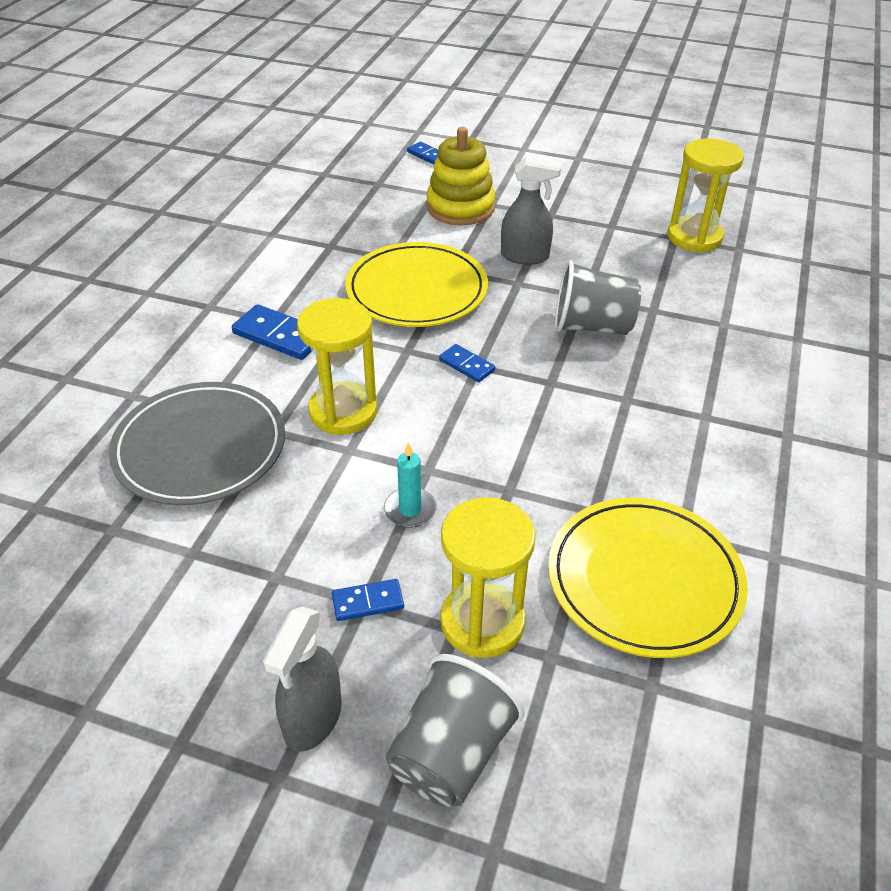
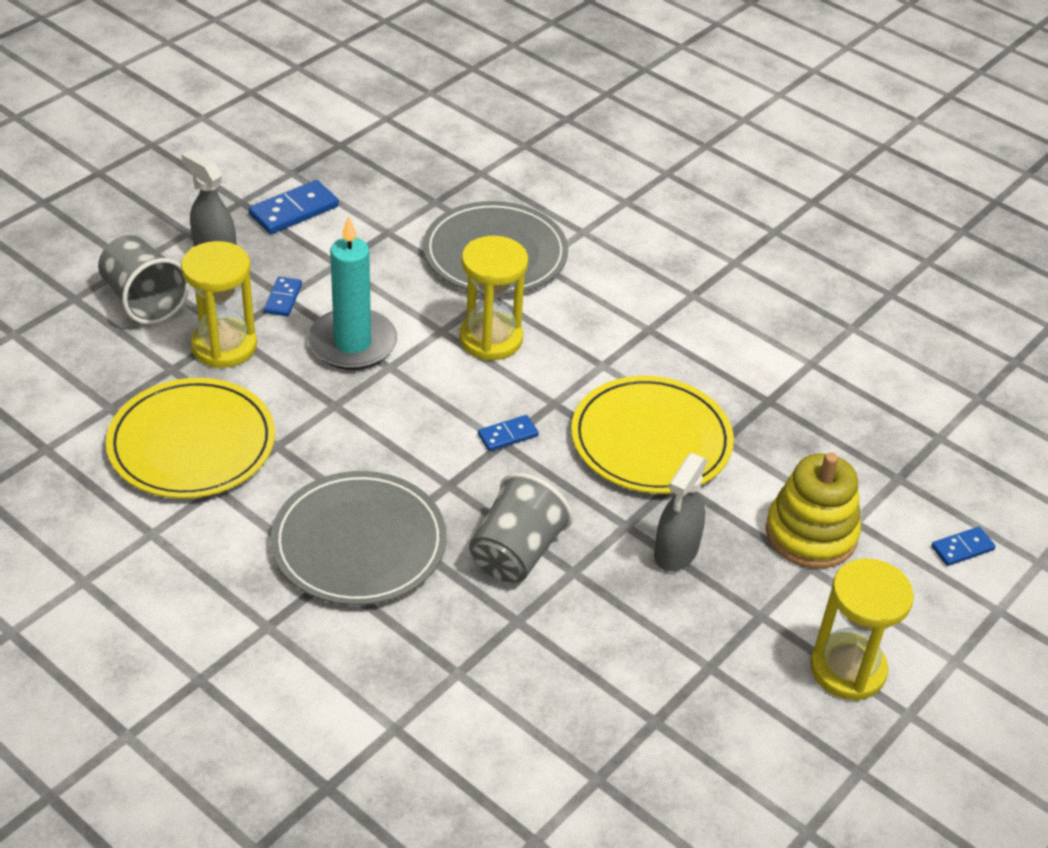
camera: 110 degrees right, 0 degrees up
(279, 335) = (622, 327): blue domino -> blue domino (294, 211)
(410, 510) = (352, 343): turquoise candle -> turquoise candle, size x1.98
(658, 412) = (359, 543): none -> grey plate
(694, 237) = (645, 743): yellow hourglass -> yellow hourglass (847, 669)

